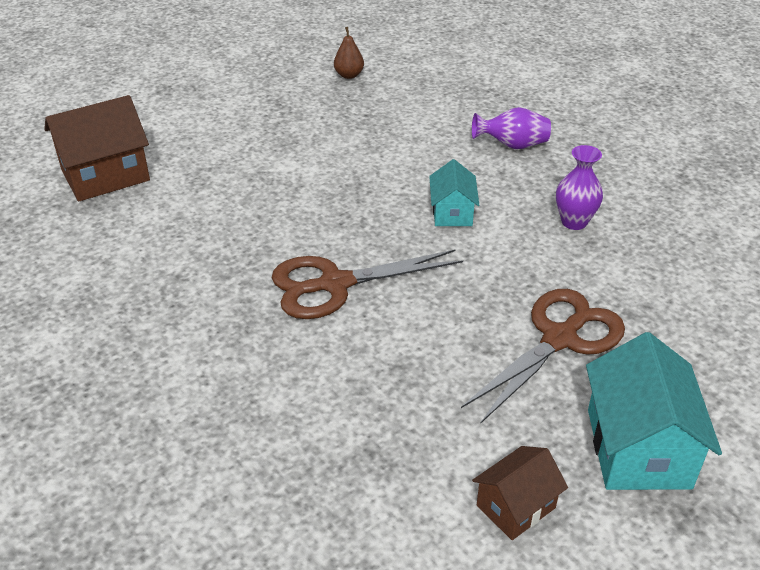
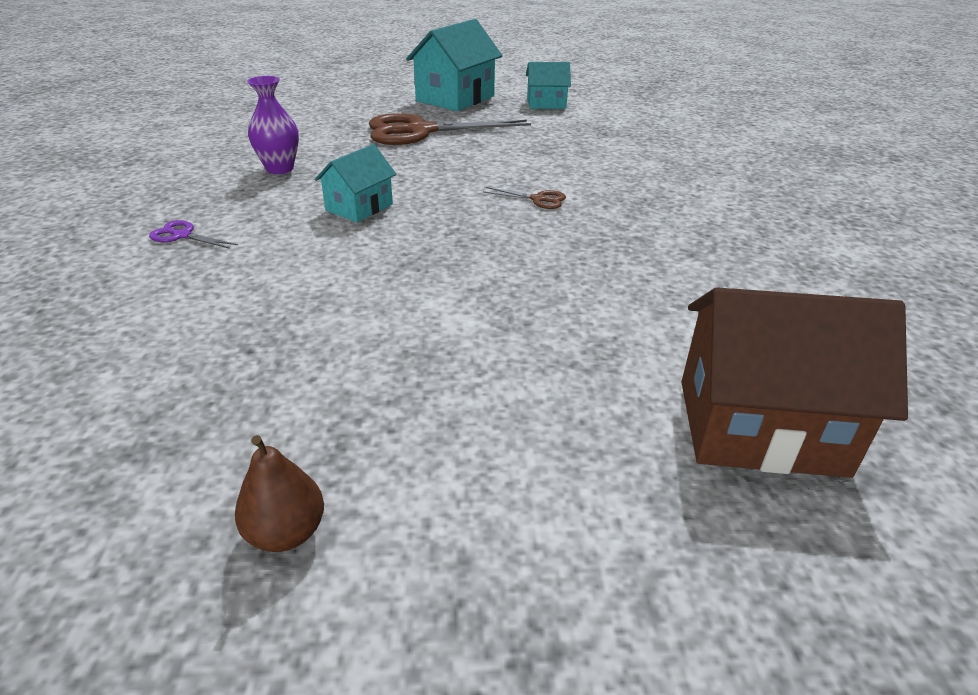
camera: 145 degrees left, 5 degrees down
(335, 284) = (538, 199): brown scissors -> brown scissors, size x0.42
(349, 75) = (130, 453): brown pear -> brown pear (286, 533)
(512, 145) = (183, 235): purple vase -> purple scissors
(515, 506) = (546, 104): brown house -> turquoise house

